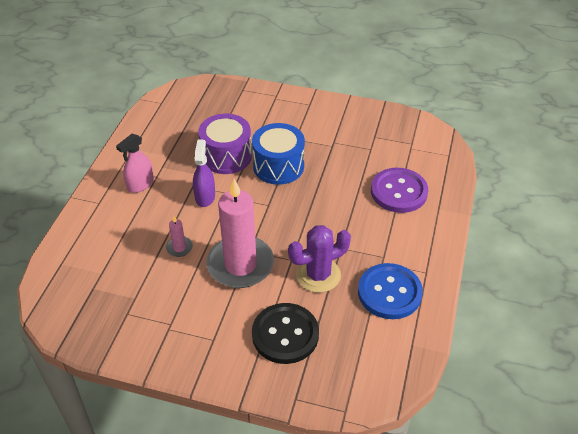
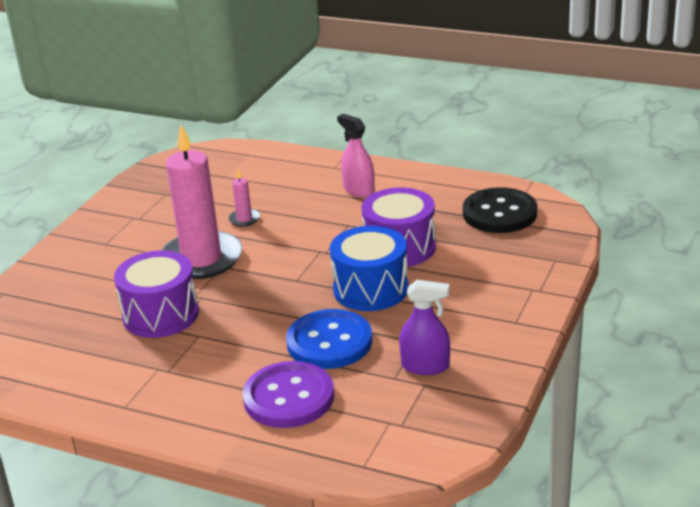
camera: 100 degrees right, 15 degrees down
(205, 197) = (324, 233): purple spray bottle -> purple spray bottle (425, 366)
(285, 334) = (86, 288): black button -> black button (499, 213)
(318, 275) = (161, 314): purple cactus -> purple drum
(389, 292) = (106, 370): blue button -> blue button (329, 342)

